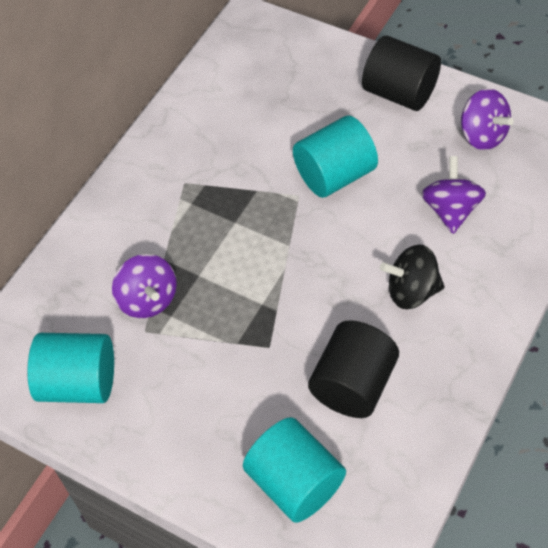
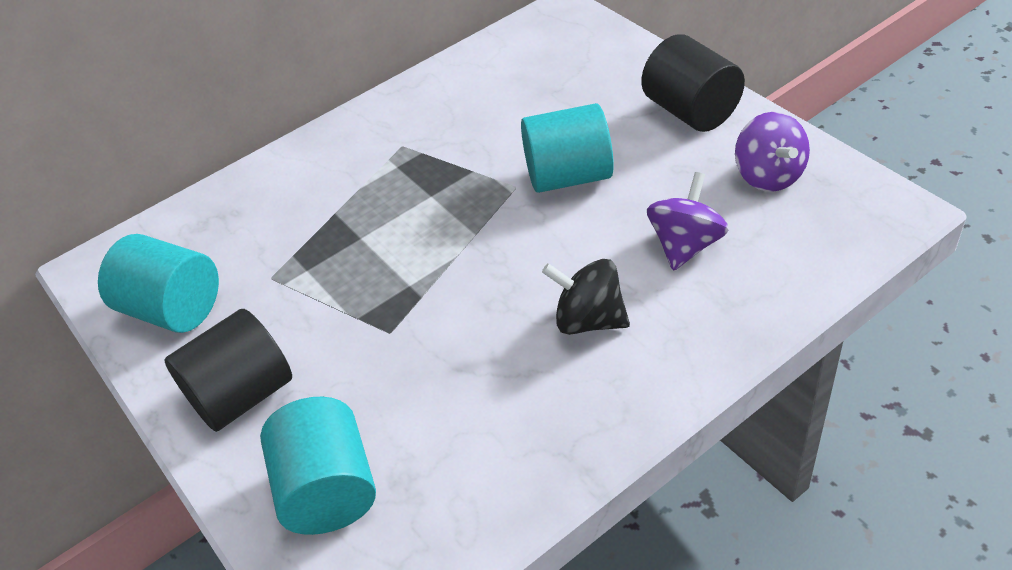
camera: 25 degrees right, 10 degrees down
(148, 299) = (293, 247): purple spinning top -> none
(353, 384) = (460, 402): black cylinder -> black cylinder (242, 395)

